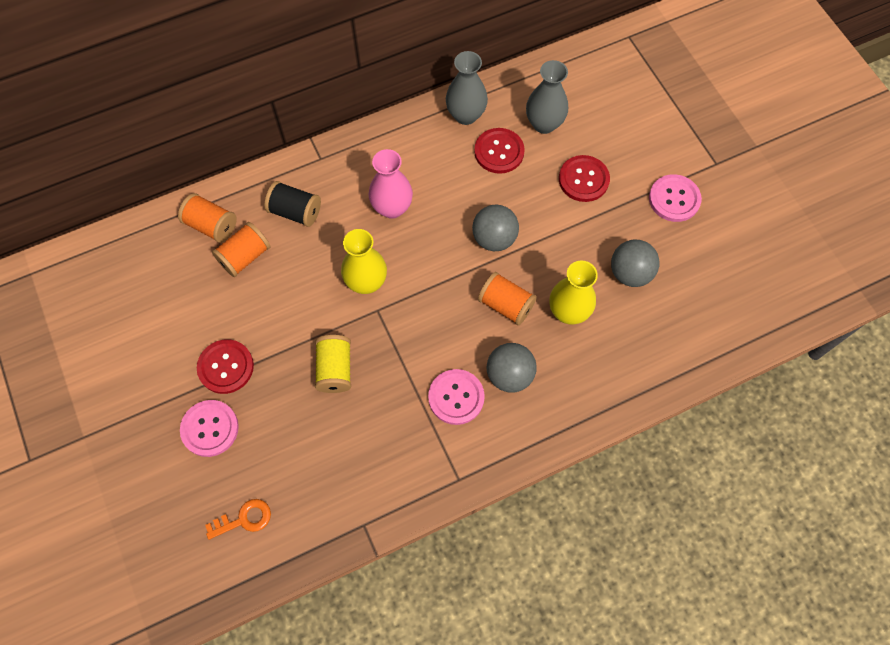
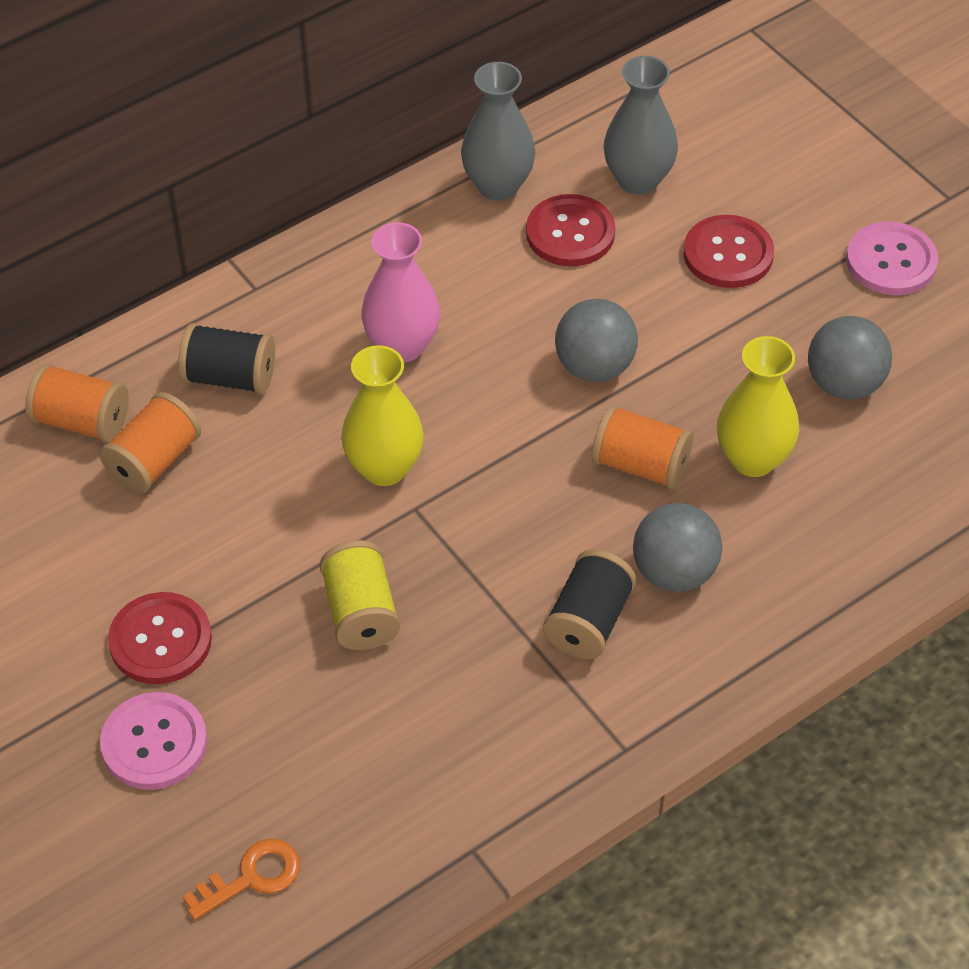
camera: 10 degrees left, 15 degrees down
(456, 397) = (589, 622): pink button -> black spool

